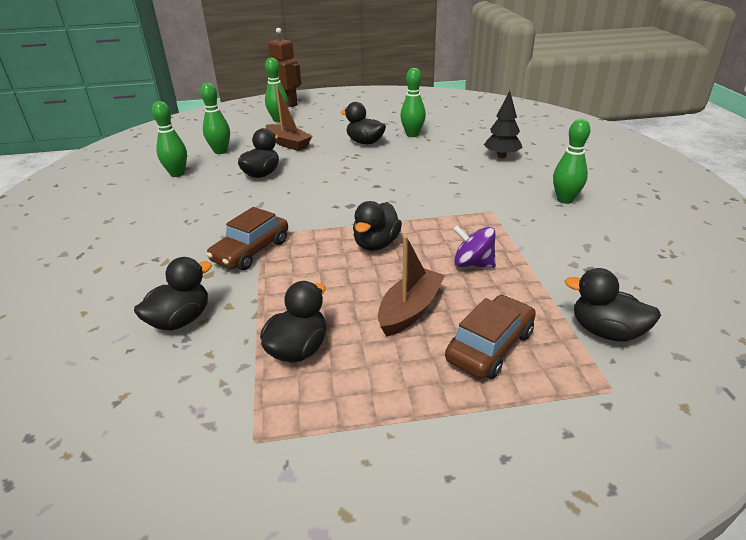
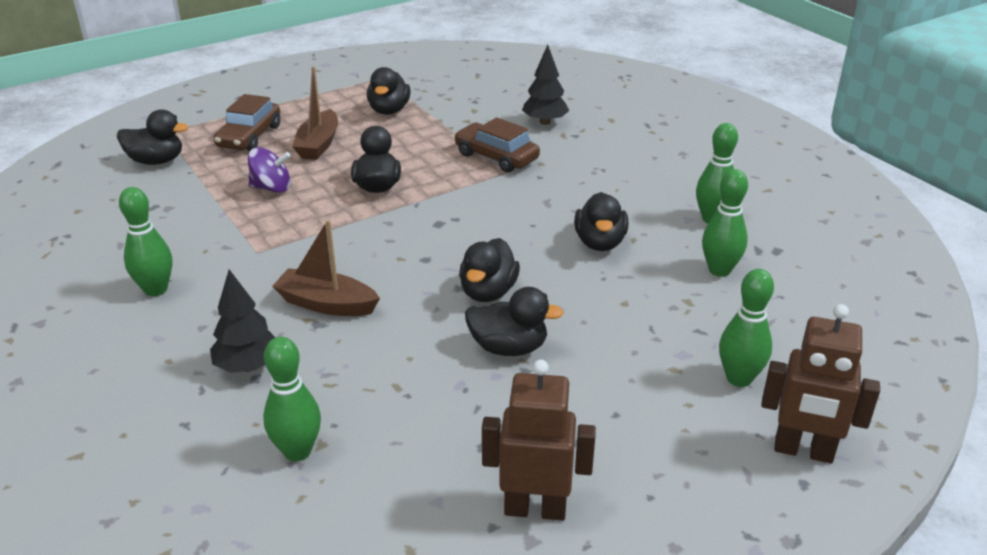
camera: 155 degrees right, 0 degrees up
(158, 282) = (545, 122): none -> black tree
(180, 320) = (491, 107): black duck -> black duck (488, 292)
(251, 251) = (496, 157): brown car -> brown car turned 60 degrees counterclockwise
(288, 143) = (637, 313): brown boat -> brown boat (327, 304)
(396, 106) = (535, 509): none -> brown robot
(412, 135) = (434, 393): green bowling pin -> green bowling pin (297, 451)

